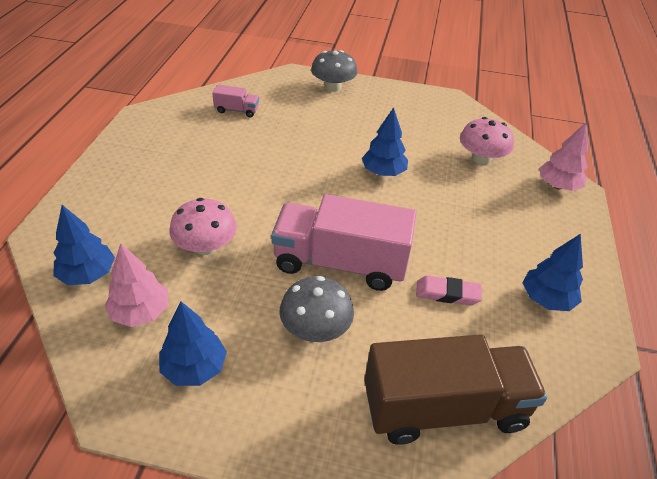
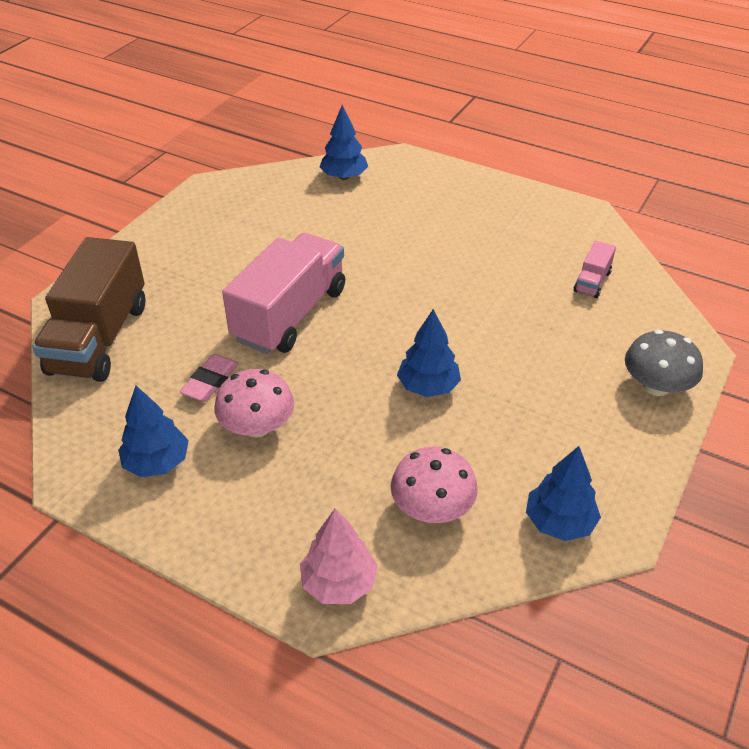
camera: 110 degrees right, 0 degrees up
(141, 312) = (290, 199): pink tree -> none
(194, 368) = (222, 219): blue tree -> blue tree (559, 522)
(206, 246) = (351, 236): pink mushroom -> pink mushroom (257, 426)
(315, 328) = (221, 284): grey mushroom -> none

